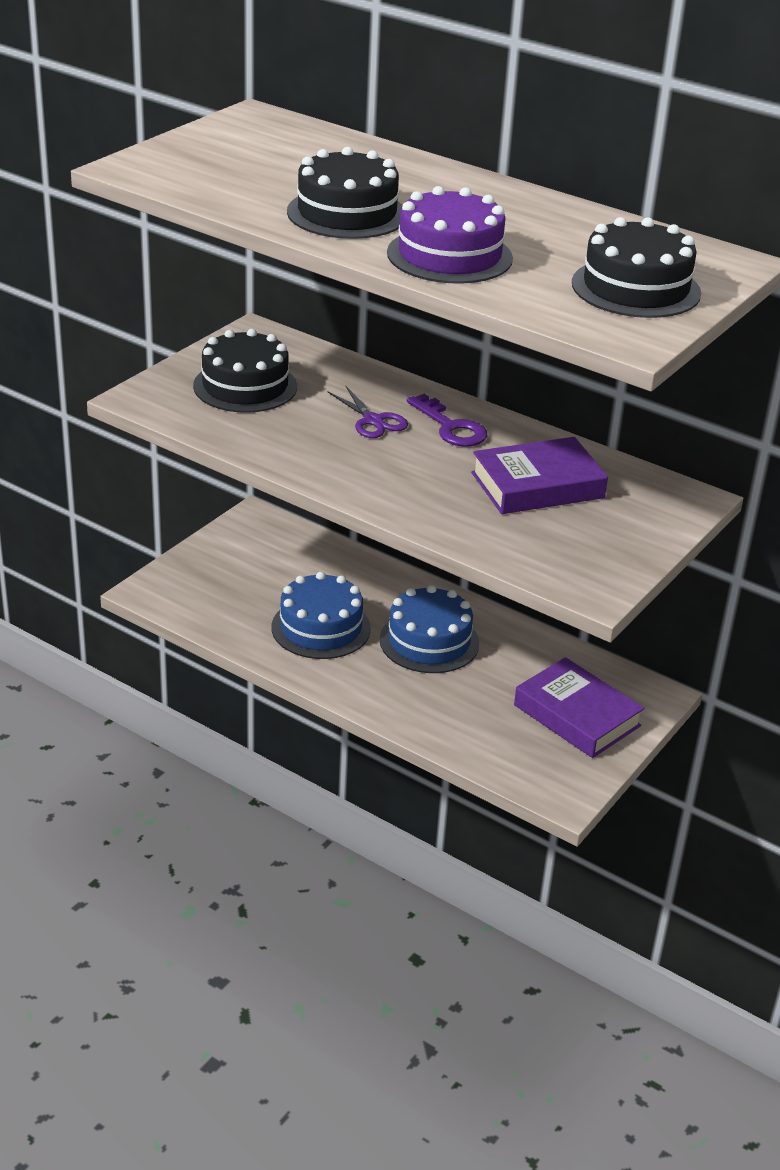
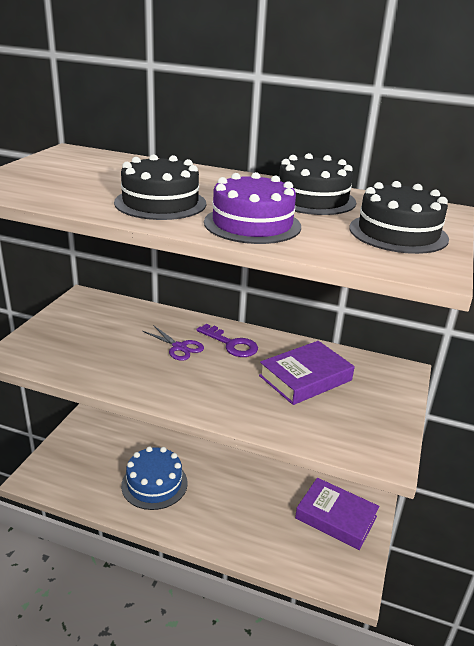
camera: 15 degrees left, 5 degrees down
(245, 386) = (85, 335): black cake -> black cake (312, 199)
(429, 641) = (226, 480): blue cake -> none

